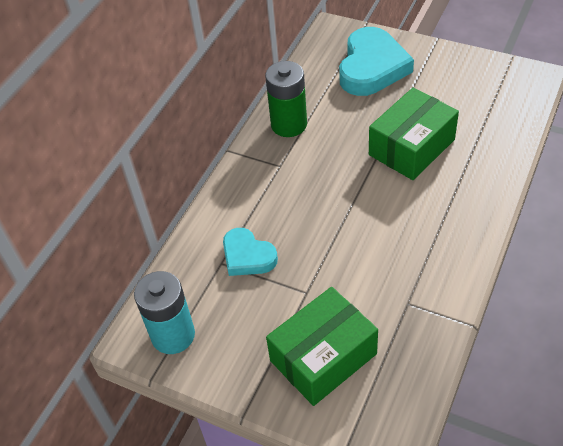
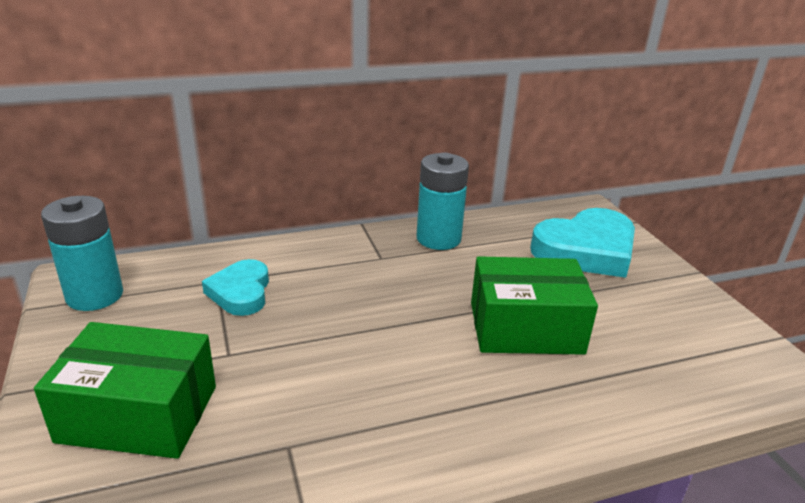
camera: 40 degrees right, 20 degrees down
(289, 124) = (438, 239): green battery -> turquoise battery

